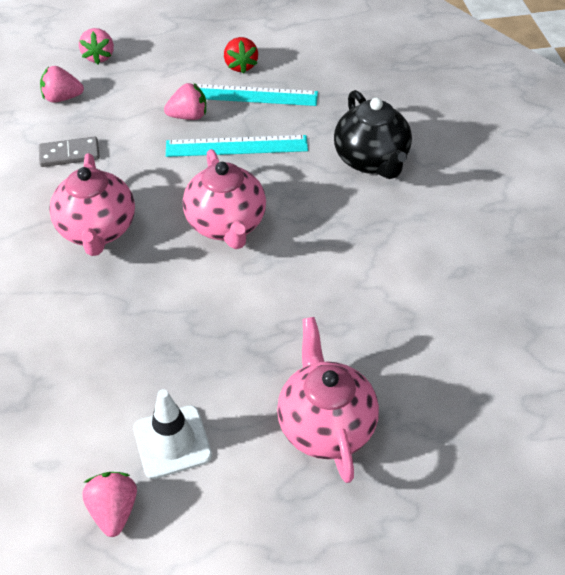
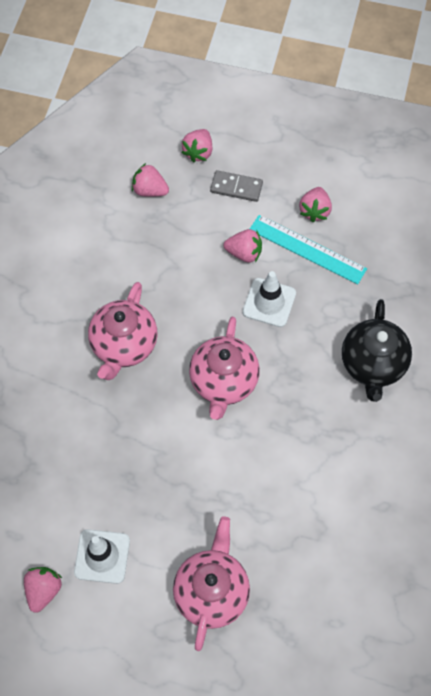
camera: 25 degrees right, 15 degrees up
(69, 154) = (132, 257): grey domino -> grey domino (236, 187)
(236, 146) = (269, 302): turquoise ruler -> white traffic cone
(240, 66) = (314, 211): red strawberry -> pink strawberry

